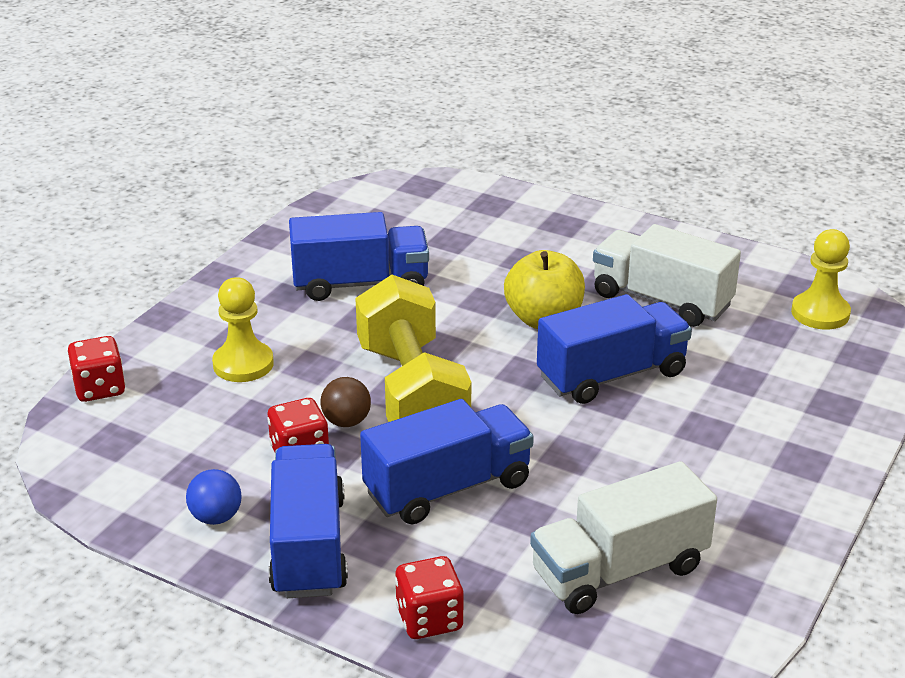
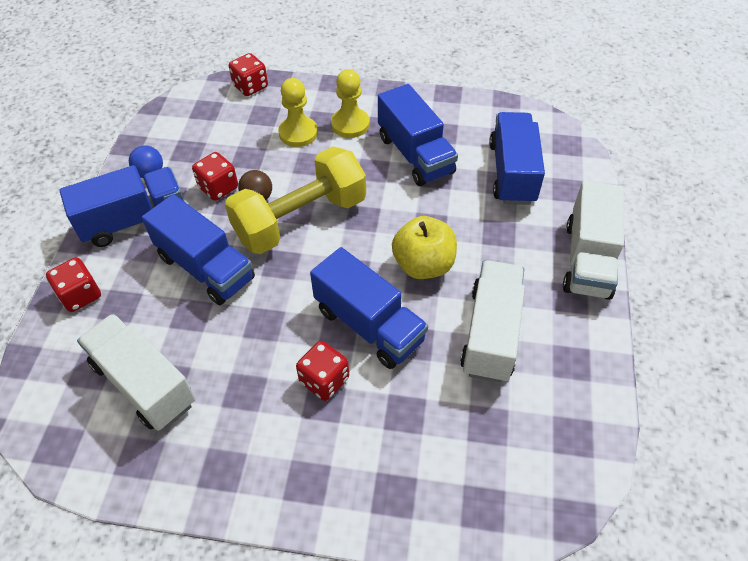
camera: 70 degrees right, 20 degrees up
(440, 229) = (512, 173): none -> blue truck
(594, 220) = (588, 259): none -> white truck
(675, 422) = (324, 380): none -> red dice
(820, 313) = (537, 460): yellow pawn -> yellow pawn (350, 124)

